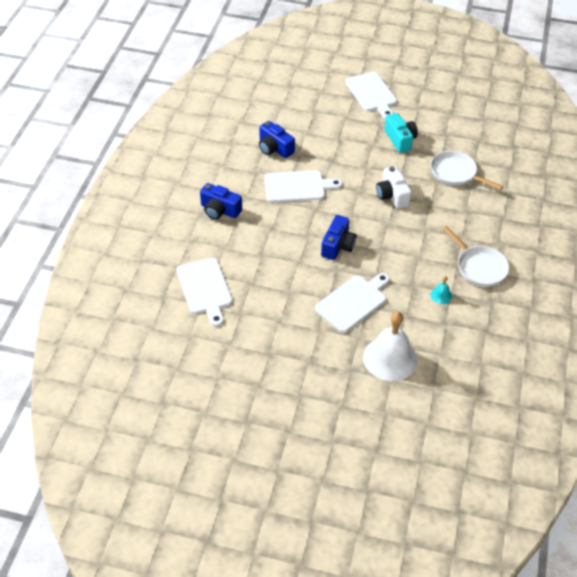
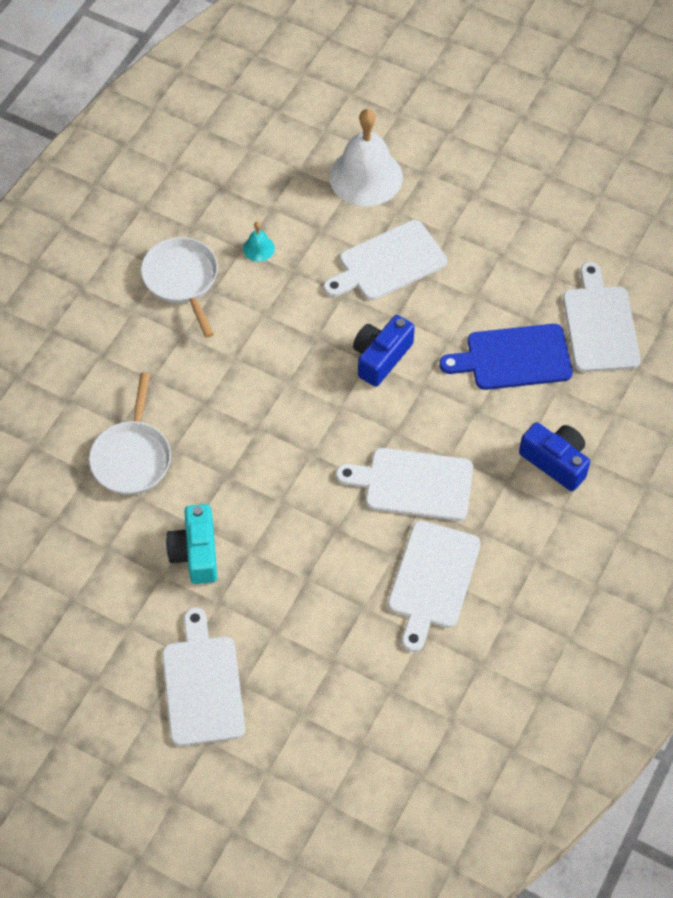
camera: 165 degrees left, 10 degrees up
(256, 260) = (513, 358): none -> blue cutting board
(274, 148) = (432, 579): blue camera -> white cutting board
(392, 195) = (260, 433): white camera -> none
(456, 173) = (132, 457): white pan -> white pan turned 45 degrees clockwise

